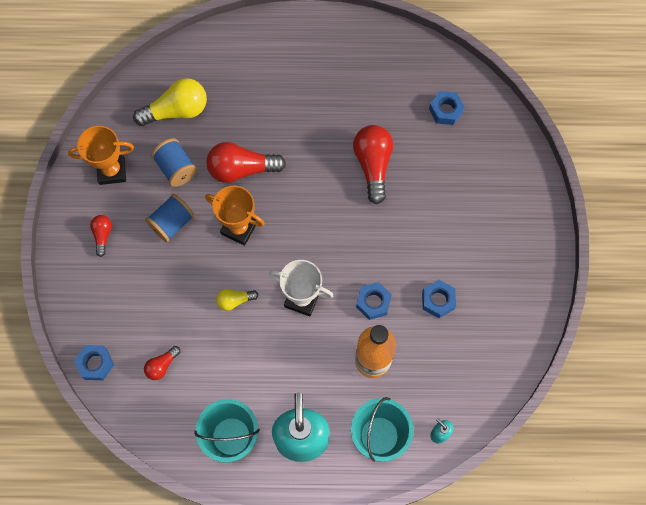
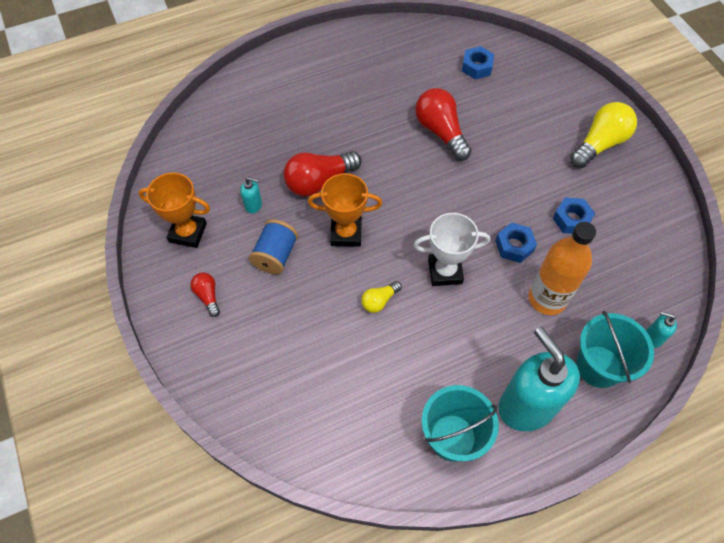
camera: 25 degrees left, 10 degrees down
(95, 364) = (264, 429): blue nut -> none
(112, 171) = (188, 233): orange trophy -> orange trophy turned 45 degrees clockwise
(162, 365) = (338, 398): red light bulb -> none
(176, 168) = (253, 205): blue spool -> turquoise soap dispenser
(177, 111) = (228, 156): yellow light bulb -> yellow light bulb (599, 144)

